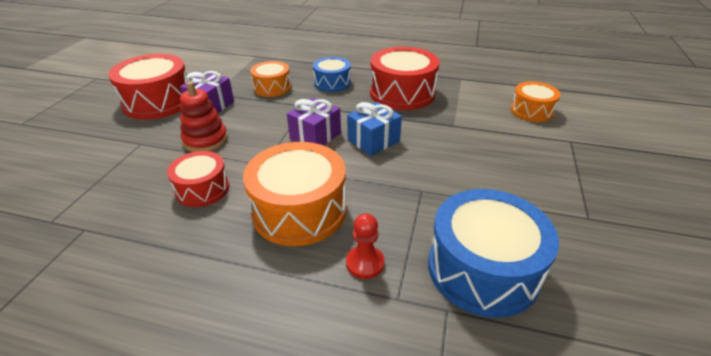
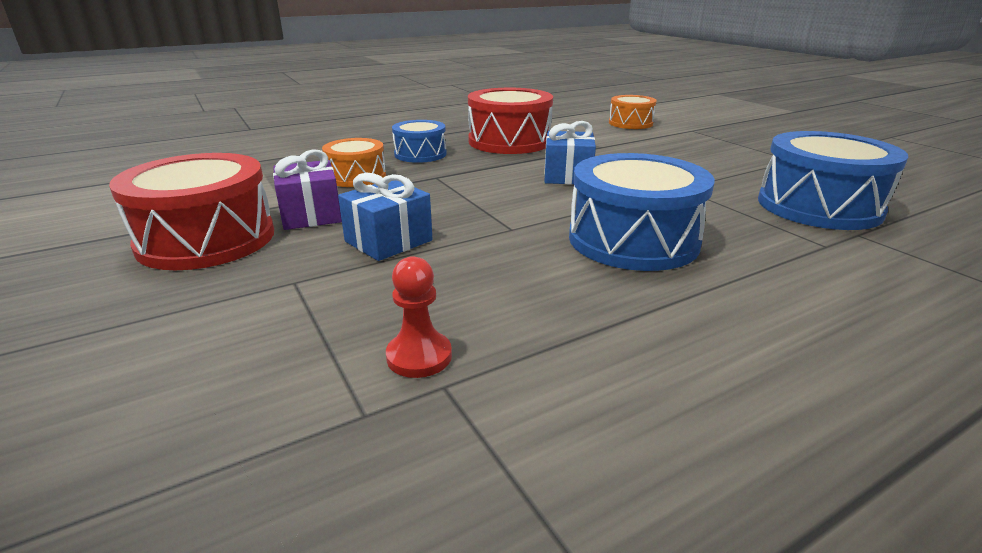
camera: 45 degrees left, 10 degrees down
(202, 189) = (499, 274): red drum -> none
(205, 140) = (388, 241): red stacking toy -> blue gift
(299, 210) = (633, 240): orange drum -> blue drum
(315, 136) = (507, 192): purple gift -> none
(365, 263) = (760, 241): red pawn -> red pawn (419, 356)

